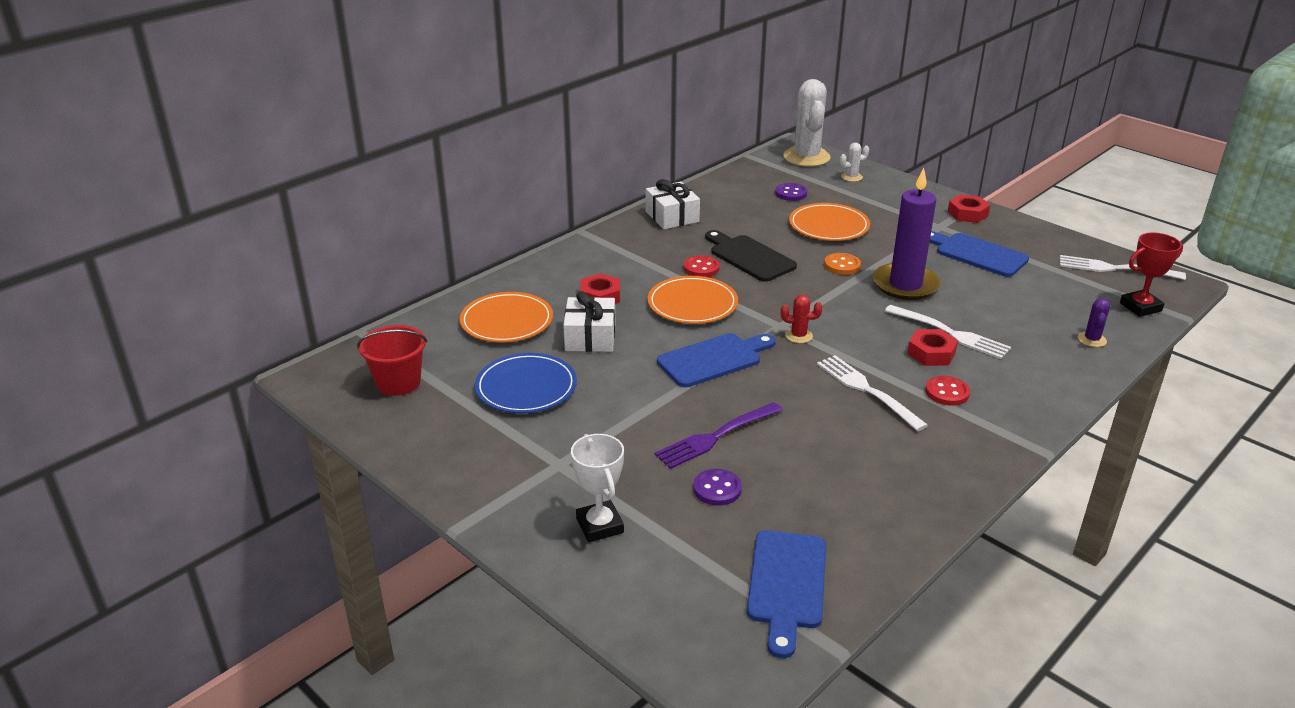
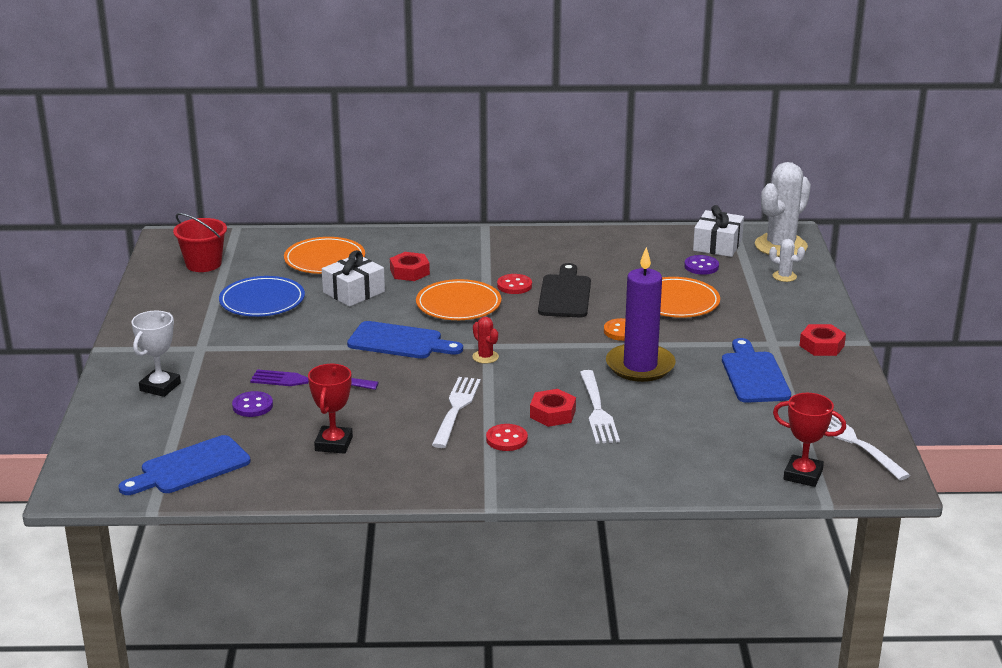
camera: 45 degrees right, 5 degrees down
(672, 216) = (569, 243): white gift -> white gift (717, 245)
(847, 479) = (333, 444): none -> red trophy
(1092, 339) = (700, 471): purple cactus -> none

